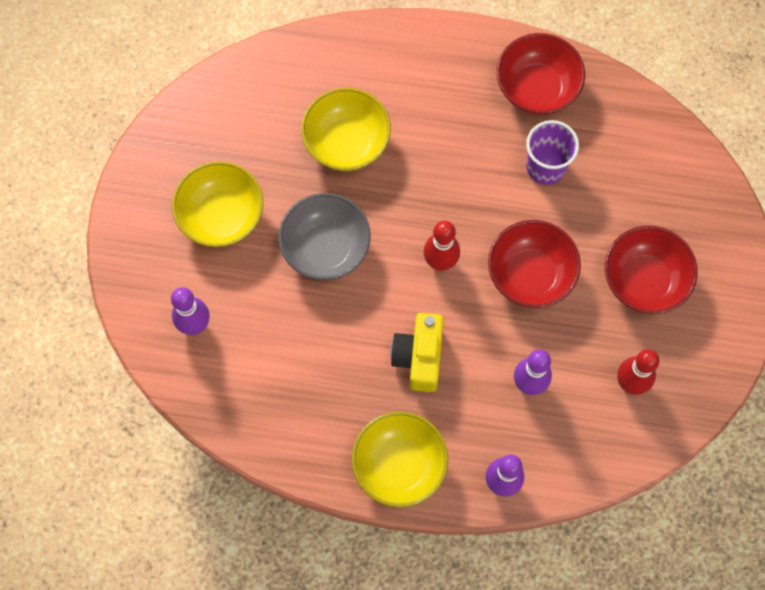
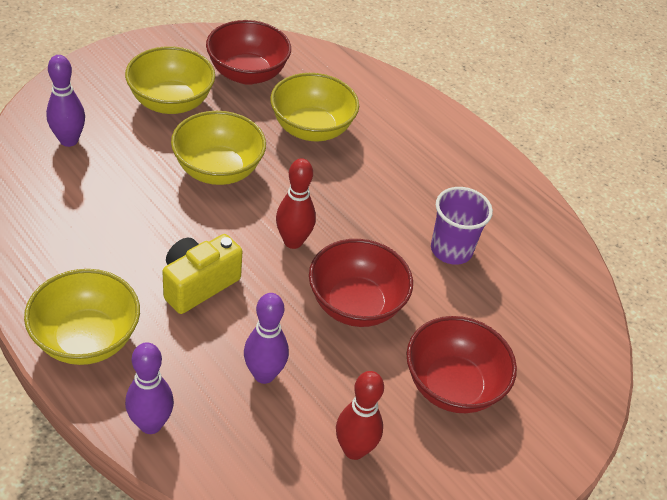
camera: 35 degrees right, 25 degrees down
(326, 248) = (218, 170): grey bowl -> yellow bowl
(536, 89) = (498, 201): red bowl -> red bowl (247, 74)

